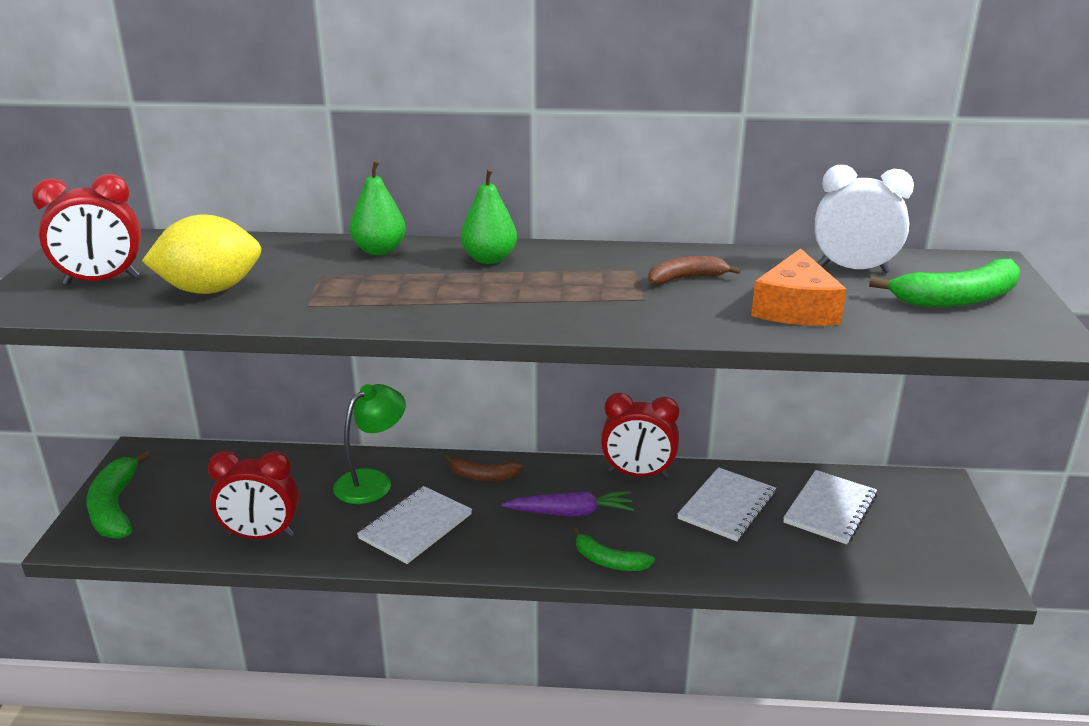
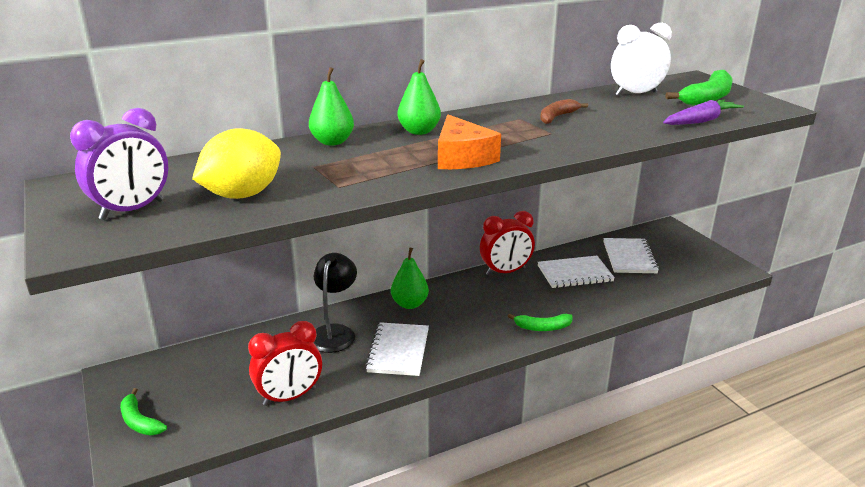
camera: 30 degrees left, 0 degrees up
(101, 281) = (132, 210): red clock -> purple clock
(115, 507) = (139, 421): green banana -> green banana, size x0.62
(372, 481) = (335, 332): green lamp -> black lamp
(483, 476) = (410, 304): brown banana -> green pear
(571, 513) = (490, 307): purple carrot -> purple carrot (701, 121)
(727, 506) = (574, 273): white notebook -> white notebook turned 75 degrees clockwise
(795, 308) = (640, 120): orange cheese -> orange cheese (462, 157)

